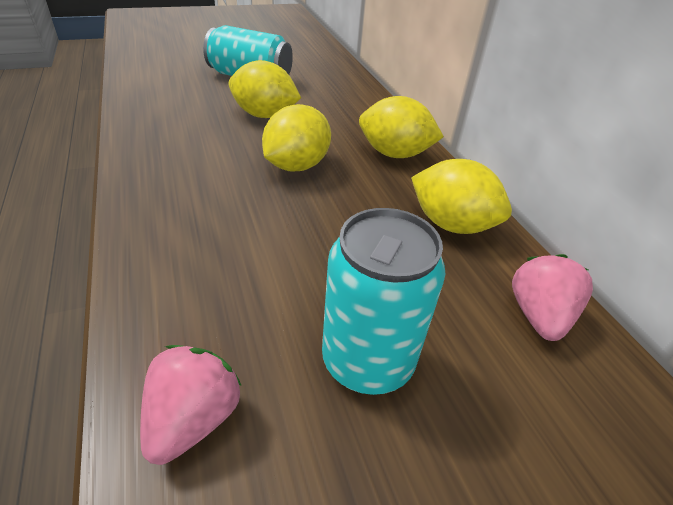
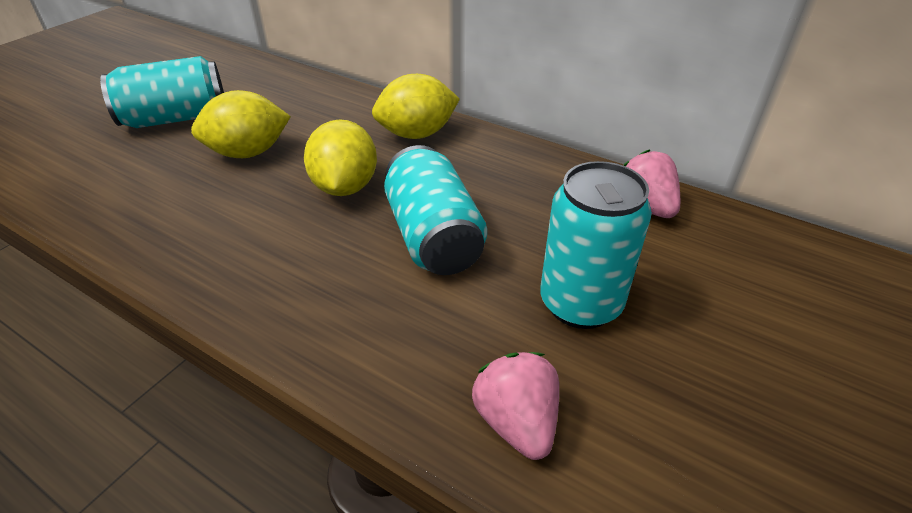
camera: 35 degrees left, 0 degrees up
(314, 233) = (433, 237): none -> turquoise can
(451, 224) = (525, 172): yellow lemon -> none

